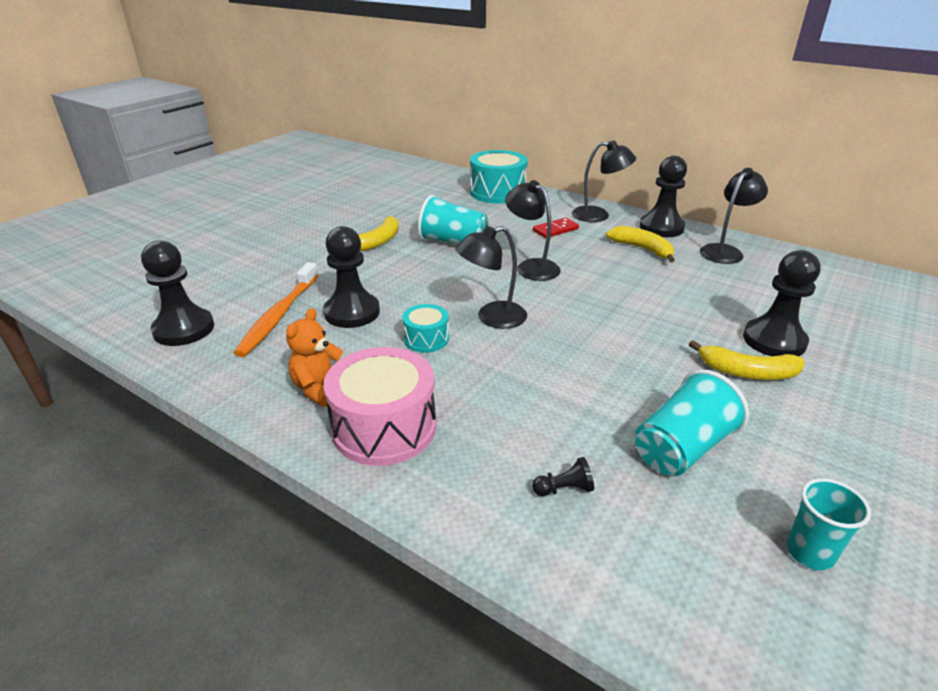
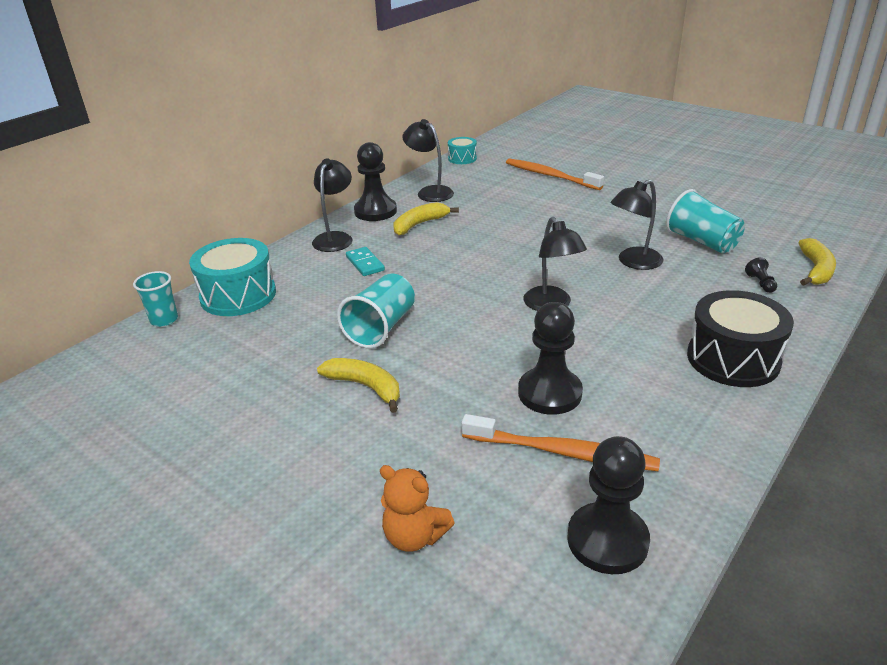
camera: 85 degrees left, 0 degrees up
(320, 388) = (693, 401): orange teddy bear -> orange teddy bear (414, 536)
(384, 427) = (733, 359): pink drum -> black drum
(426, 339) = (594, 341): turquoise drum -> turquoise drum (462, 158)
(531, 266) = (449, 281): black lamp -> black lamp (633, 262)
(555, 230) = (365, 263): red domino -> turquoise domino
(747, 372) = (611, 210): yellow banana -> yellow banana (815, 270)
(774, 340) = (570, 196): black pawn -> none
(809, 552) = (768, 220): turquoise cup -> turquoise cup (164, 320)
(836, 328) = (550, 176): none -> orange toothbrush

